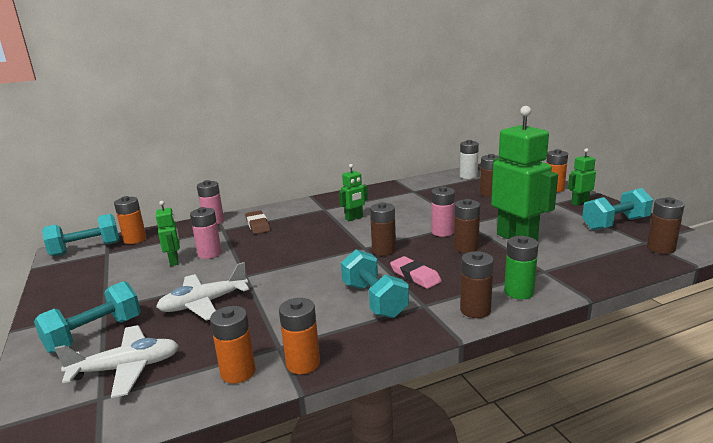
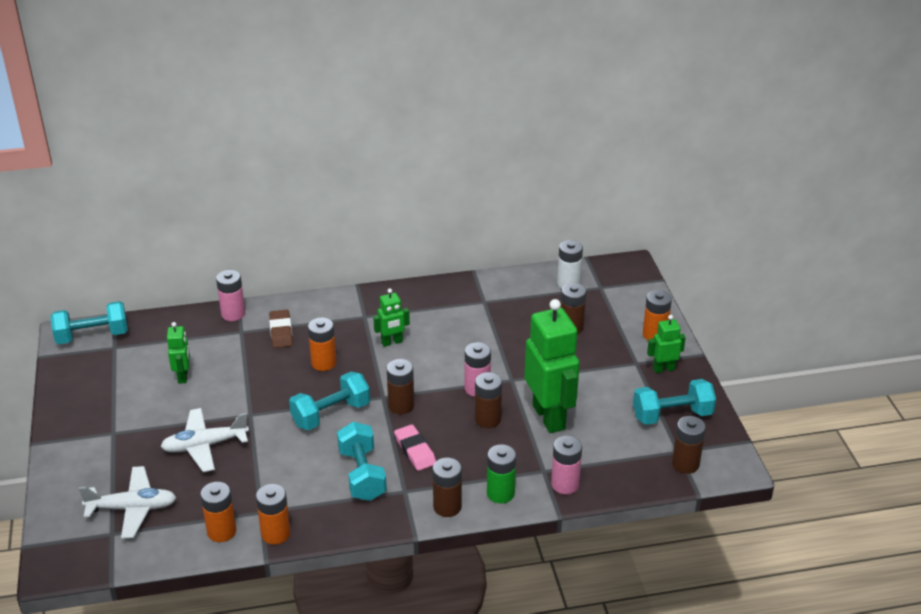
camera: 10 degrees right, 15 degrees up
(94, 334) = (105, 464): turquoise dumbbell -> turquoise dumbbell (331, 414)
(135, 239) = (144, 329): orange battery -> orange battery (323, 363)
(209, 254) = (220, 372): pink battery -> pink battery (565, 484)

